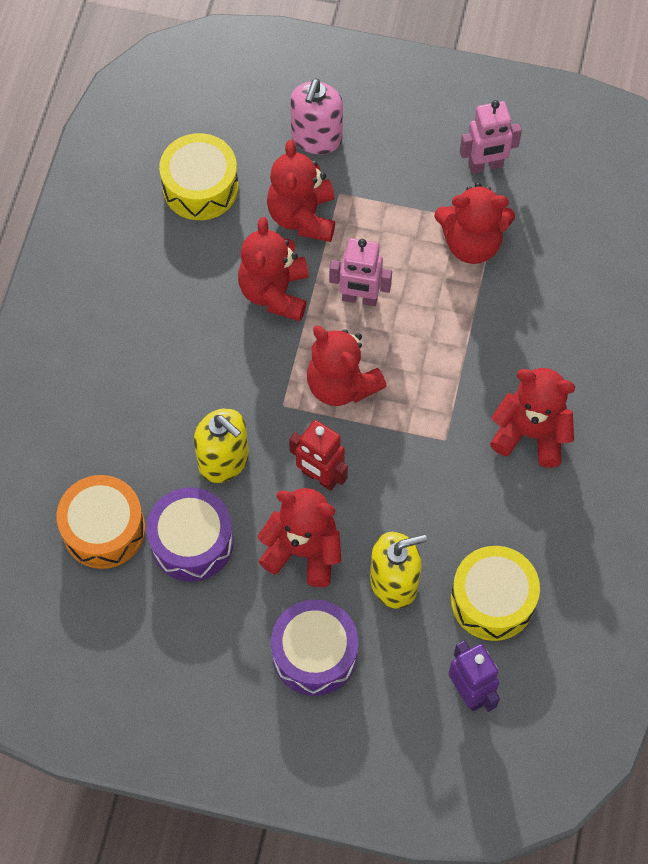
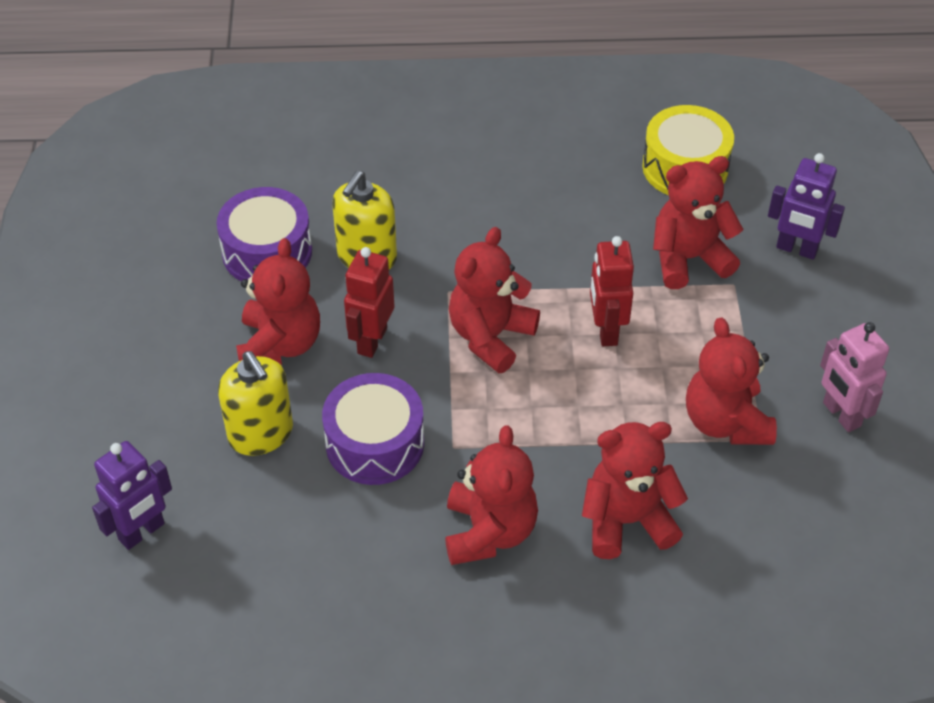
camera: 75 degrees right, 15 degrees down
(104, 529) = (264, 183): orange drum -> none
(275, 292) = (583, 255): red teddy bear -> red teddy bear (627, 521)
(314, 653) = (162, 380): purple drum -> purple drum (375, 443)
(316, 138) = (796, 249): pink soap dispenser -> purple robot
(359, 298) = (606, 330): pink robot -> red robot
(492, 600) = (260, 533): yellow drum -> none

